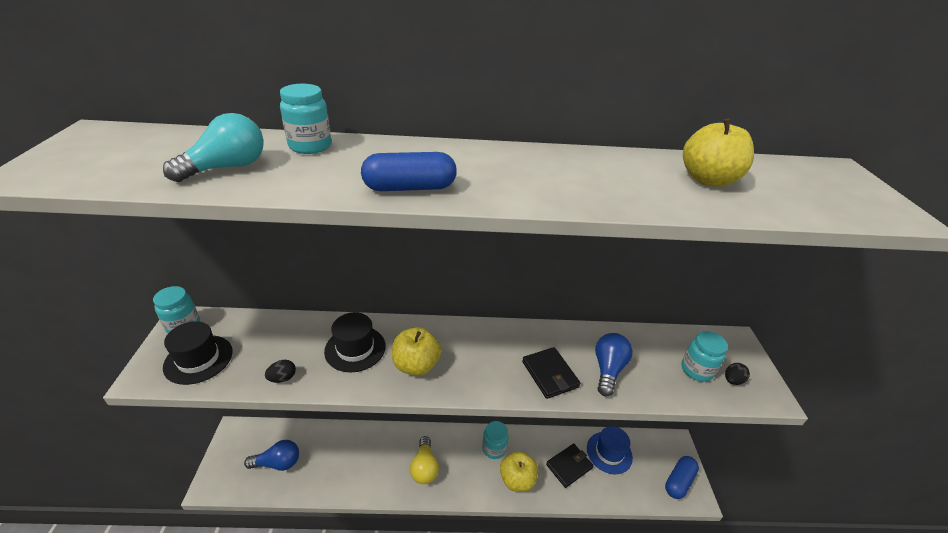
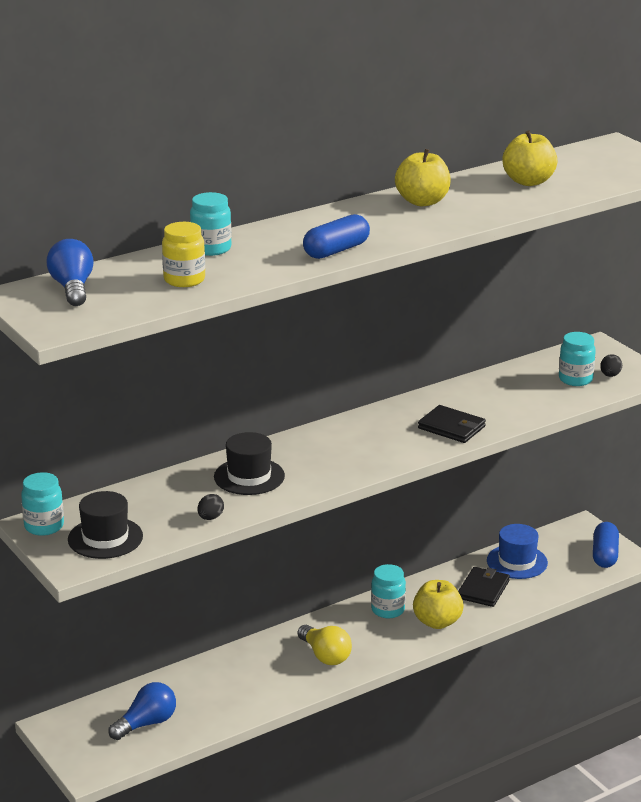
camera: 30 degrees left, 10 degrees down
(227, 167) = (184, 280): turquoise light bulb -> yellow jar
(416, 365) = (323, 465): yellow apple -> yellow apple (422, 201)
(608, 369) = (499, 406): blue light bulb -> blue light bulb (72, 288)

